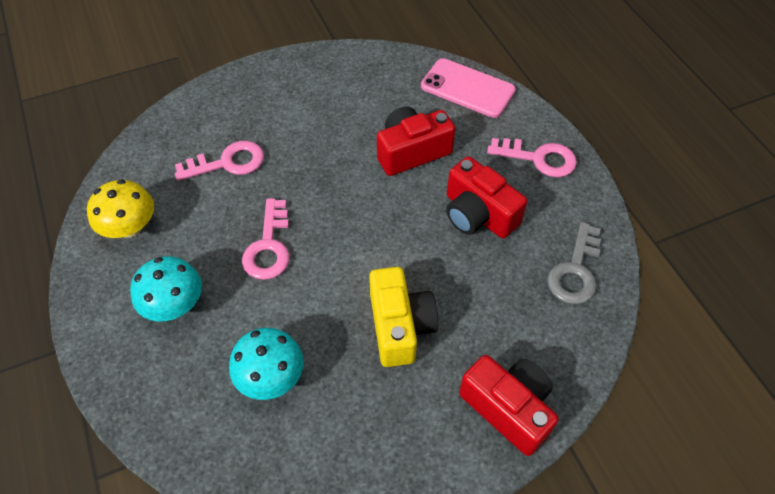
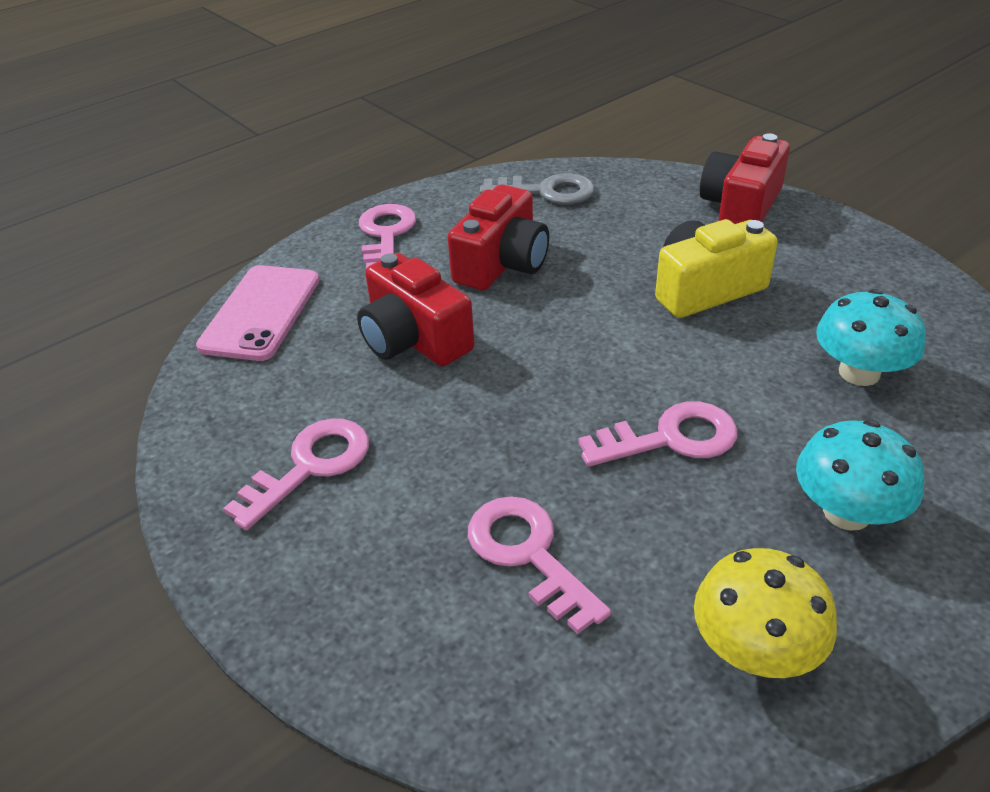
camera: 105 degrees left, 15 degrees down
(327, 95) = (310, 466): none -> pink key

